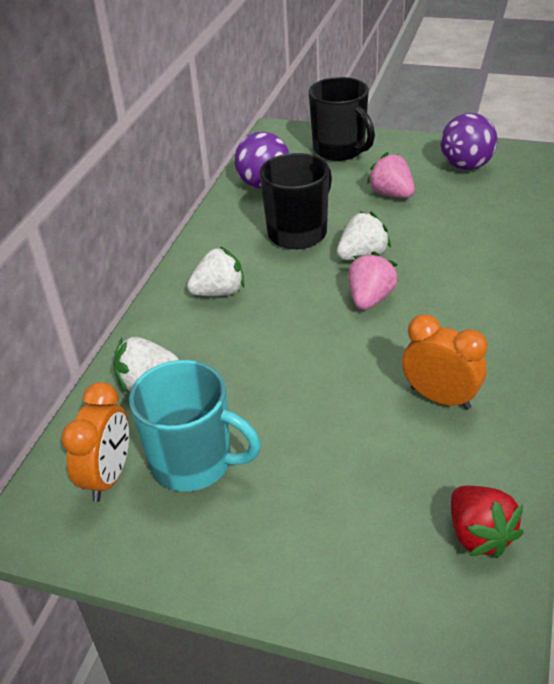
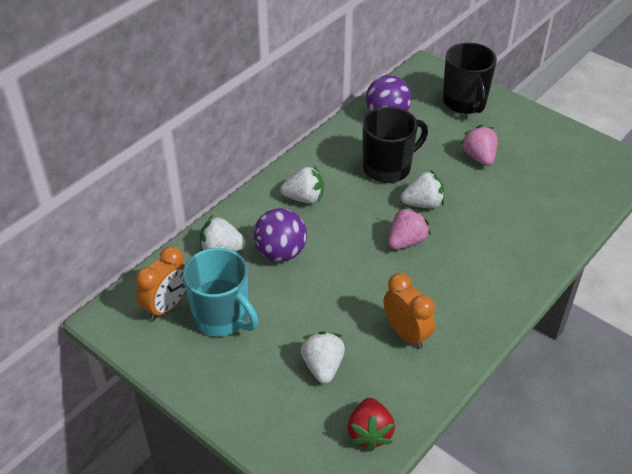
camera: 20 degrees right, 5 degrees up
(364, 475) = (323, 366): none -> white strawberry
(466, 166) = (555, 151): purple ball -> purple ball (280, 253)

